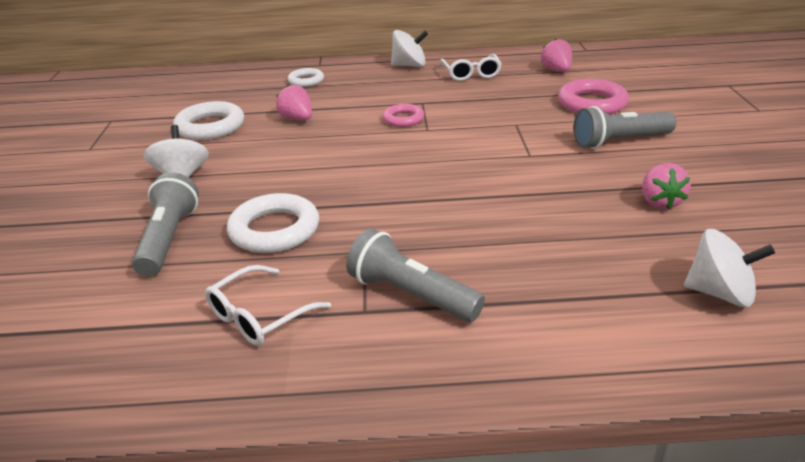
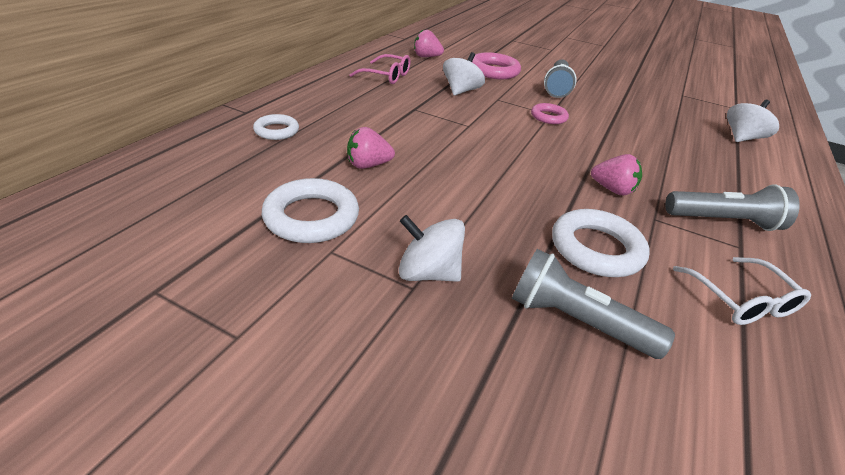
camera: 65 degrees left, 5 degrees up
(403, 119) = (437, 126): pink ring -> pink ring (548, 117)
(409, 65) = (328, 85): white spinning top -> white spinning top (461, 91)
(411, 295) = (723, 221): grey flashlight -> grey flashlight turned 150 degrees counterclockwise
(471, 74) = (386, 76): white glasses -> pink glasses
(660, 202) = (641, 110): pink strawberry -> pink strawberry (612, 190)

